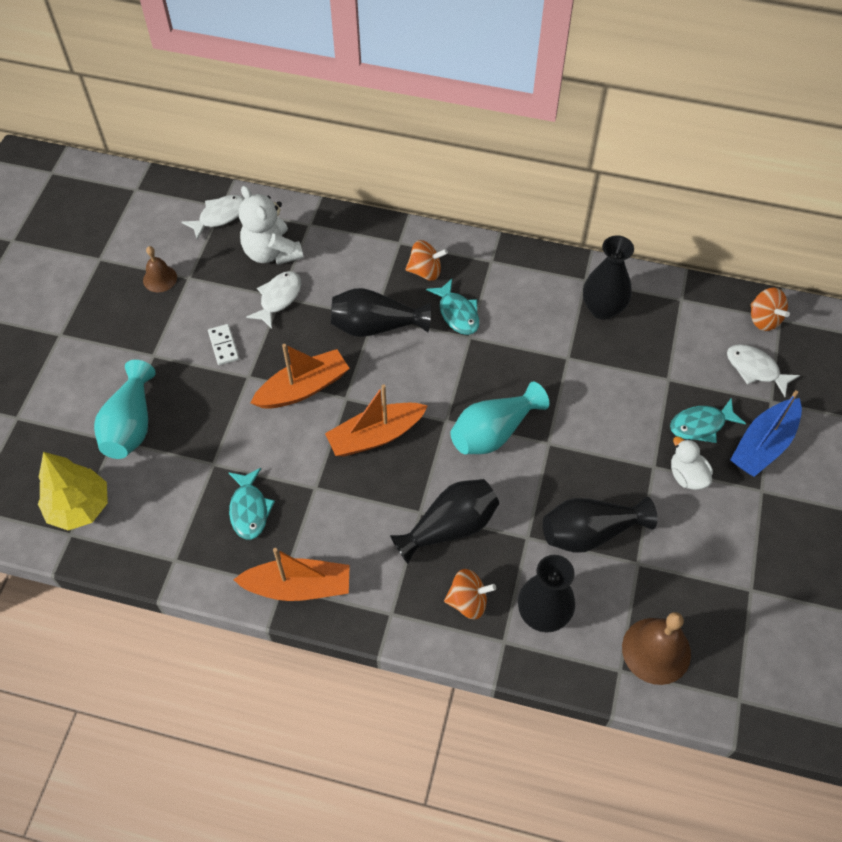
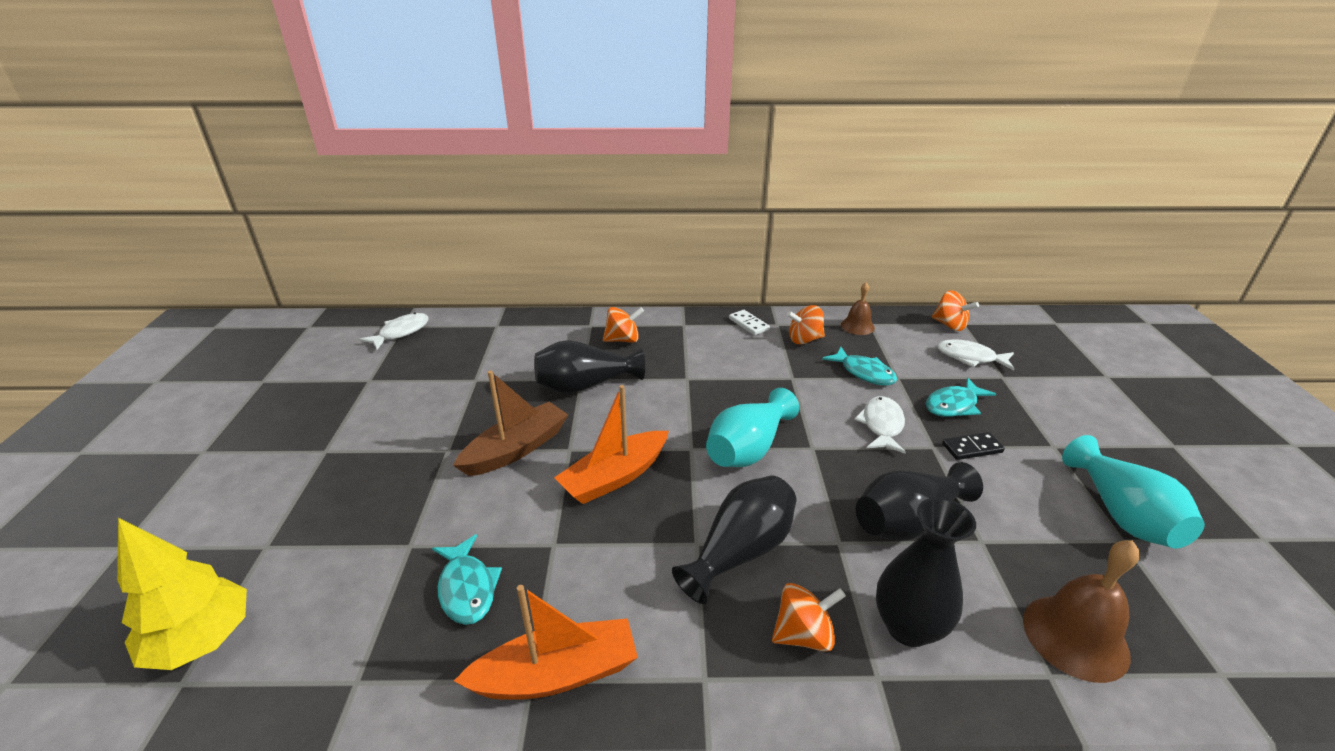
camera: 15 degrees left, 25 degrees down
(130, 425) = (292, 525): turquoise vase -> turquoise vase (1122, 514)
(160, 278) = (334, 385): brown bell -> brown bell (857, 326)
(223, 346) = (414, 428): white domino -> white domino (749, 324)
(271, 252) = (460, 349): white teddy bear -> none
(278, 298) = (473, 381): white fish -> white fish (882, 425)
(303, 388) = (516, 449): orange boat -> brown boat
(457, 313) = (666, 363): turquoise fish -> turquoise fish (864, 373)
(602, 309) = (804, 340): black vase -> orange spinning top
(687, 476) = (972, 448): white duck -> black domino
(763, 445) = (1023, 410): blue boat -> none

